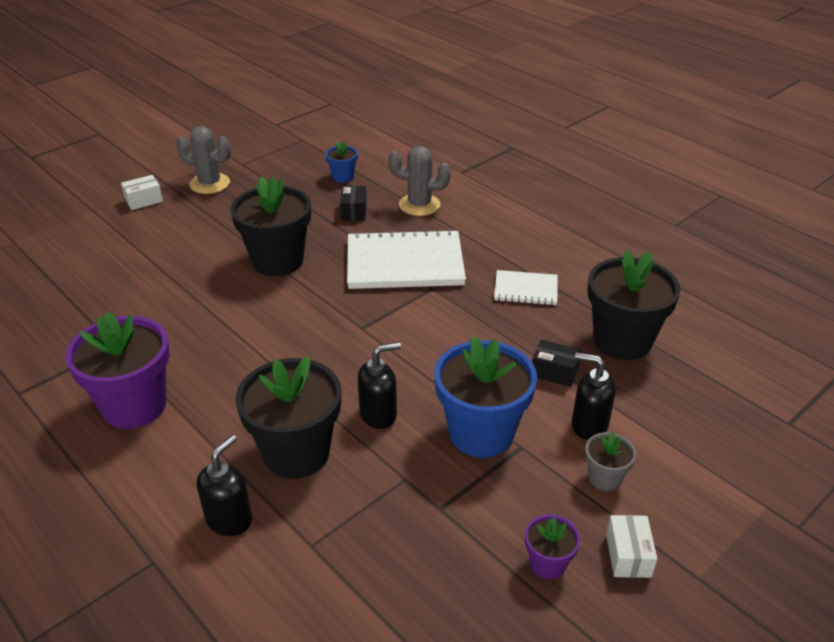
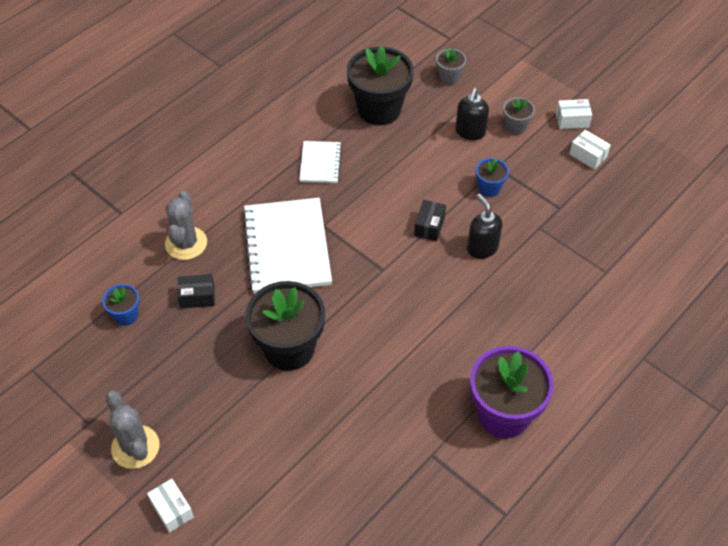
camera: 95 degrees left, 15 degrees up
(210, 184) = (135, 447): grey cactus -> grey cactus turned 45 degrees counterclockwise
(229, 519) = (598, 321): black soap dispenser -> none
(296, 453) = (530, 292): black flower pot -> none
(481, 433) = (489, 188): blue flower pot -> blue flower pot, size x0.48
(547, 564) = (588, 155): purple flower pot -> white box
(554, 372) = (419, 148): black box -> black box (429, 226)
(699, 414) = (449, 77): none -> grey flower pot

